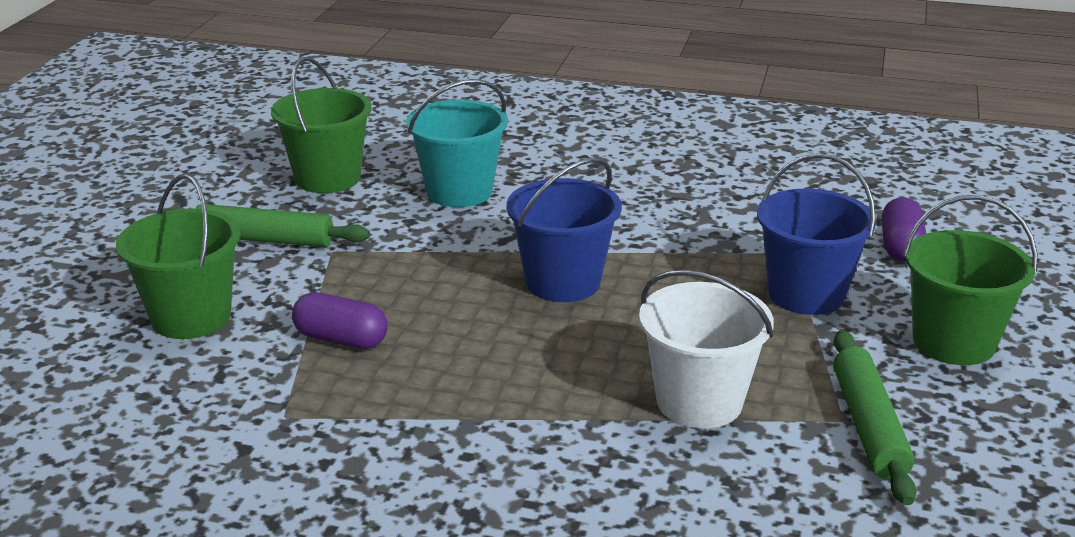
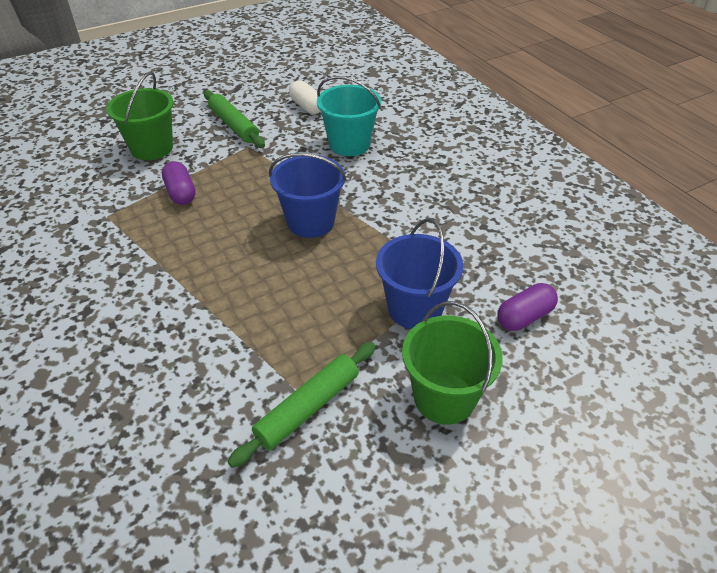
camera: 45 degrees right, 15 degrees up
(327, 178) = (307, 107): green bucket -> white capsule
(699, 402) = (257, 329): white bucket -> none

